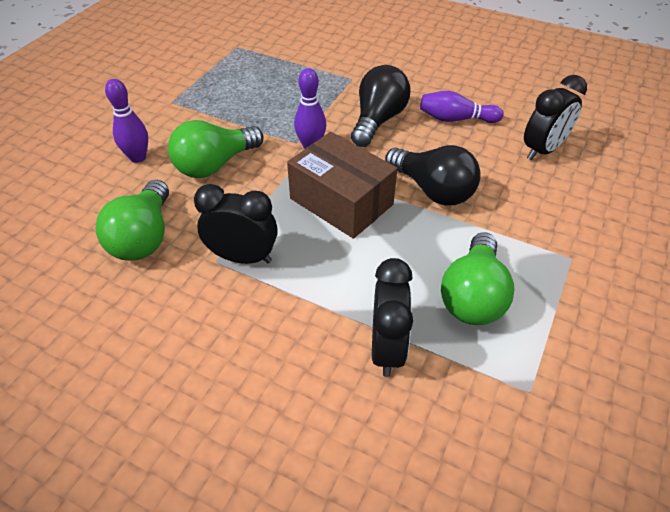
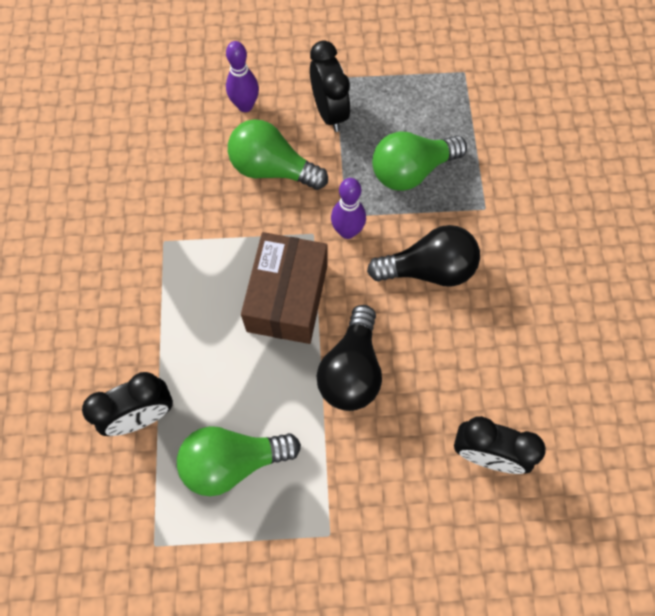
camera: 60 degrees right, 20 degrees up
(144, 237) = (160, 174): green light bulb -> green light bulb (411, 171)
(243, 257) = (178, 258): black clock -> black clock (329, 112)
(456, 119) = (482, 344): purple bowling pin -> none

